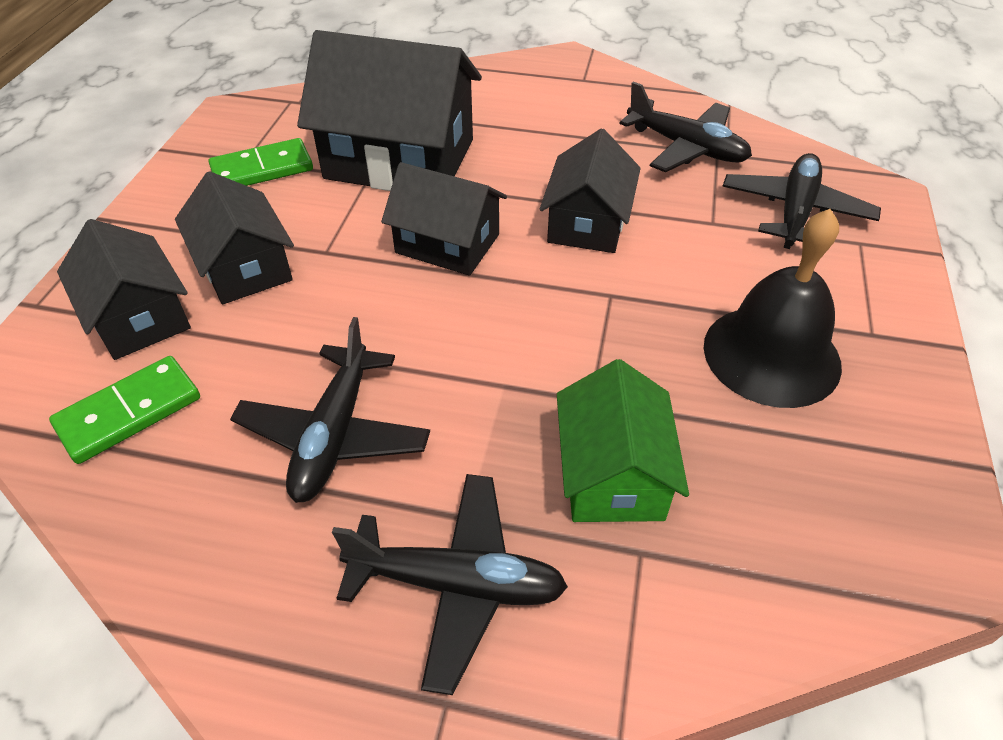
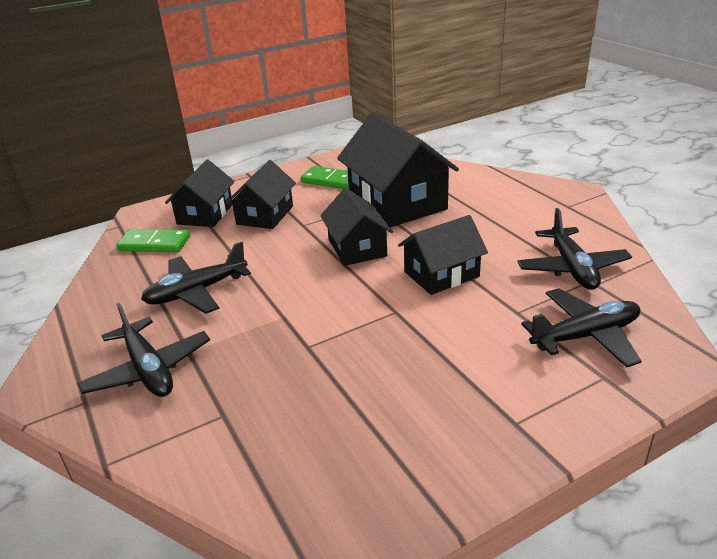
camera: 50 degrees right, 15 degrees down
(612, 474) = (264, 379): green house -> none
(771, 355) = (431, 390): black bell -> none

